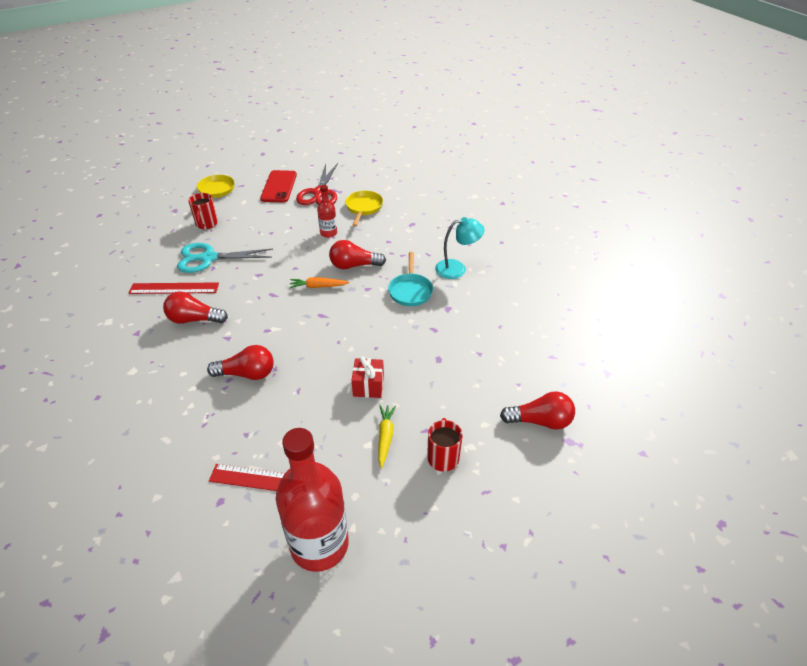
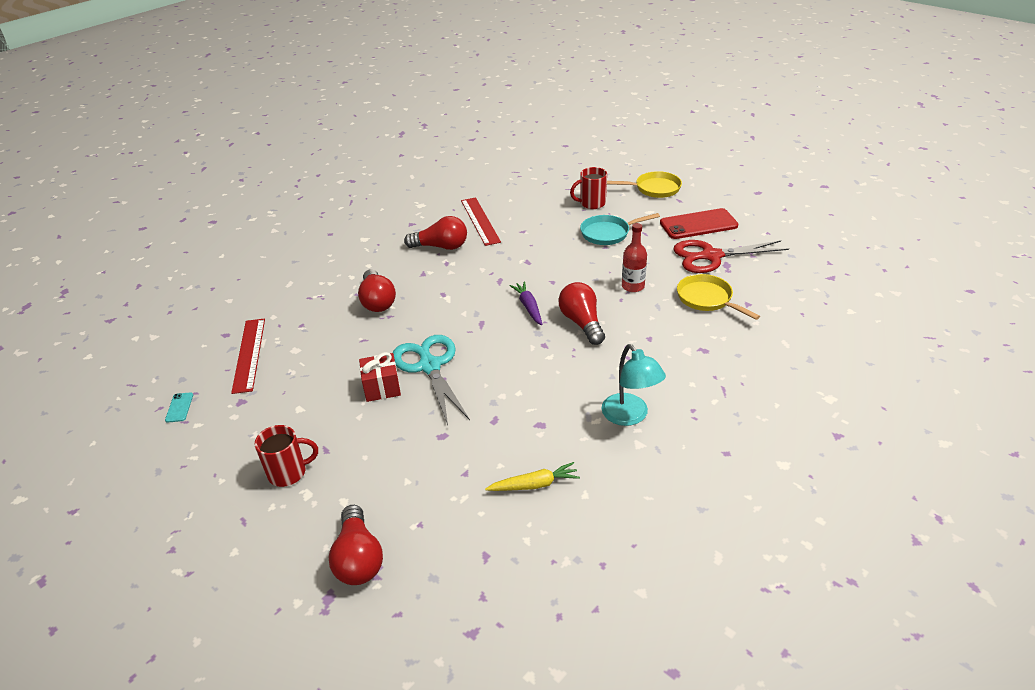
camera: 75 degrees right, 5 degrees down
(194, 319) = (441, 247): red light bulb -> red light bulb turned 105 degrees clockwise
(208, 258) = (536, 223): turquoise scissors -> turquoise scissors (430, 366)
(318, 286) = (528, 307): orange carrot -> purple carrot
(319, 544) = (179, 407): red bottle -> turquoise phone
(363, 208) = (707, 299): yellow pan -> yellow pan turned 120 degrees counterclockwise
(385, 437) = (311, 419): yellow carrot -> yellow carrot (534, 485)
(410, 291) = (558, 382): turquoise pan -> turquoise pan (608, 233)

